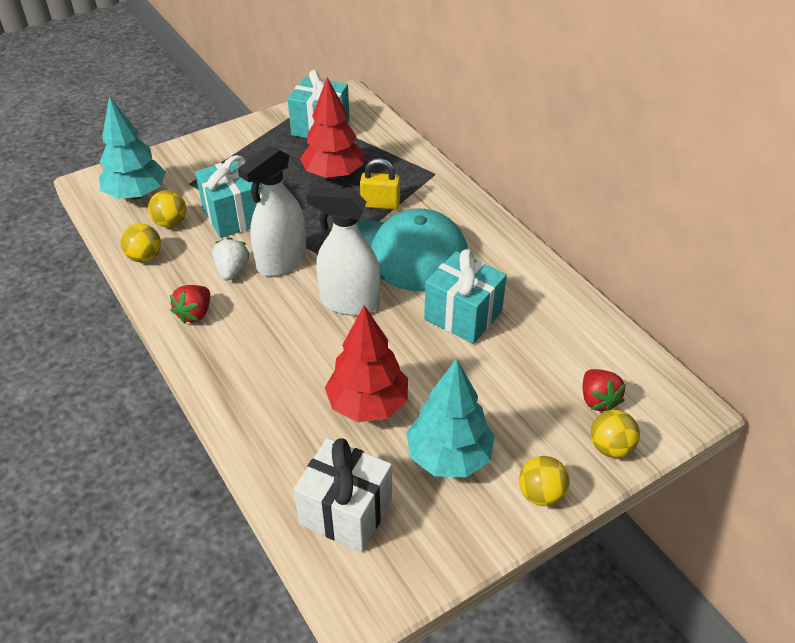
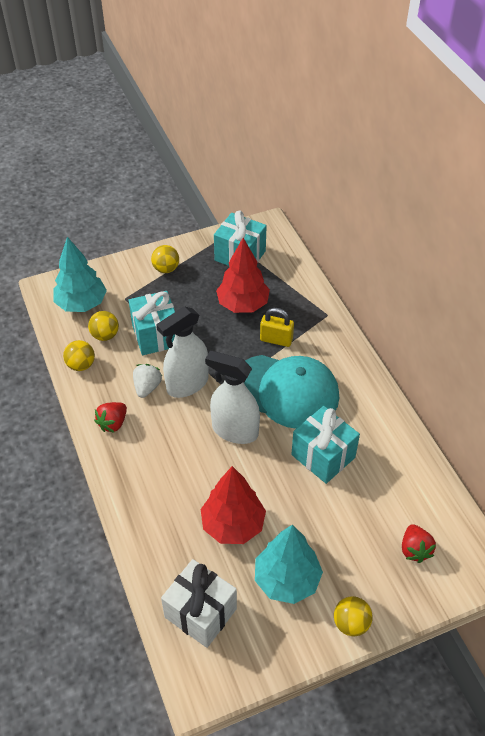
camera: 10 degrees right, 5 degrees up
(610, 447) = (415, 592): yellow ball -> yellow ball (166, 269)

